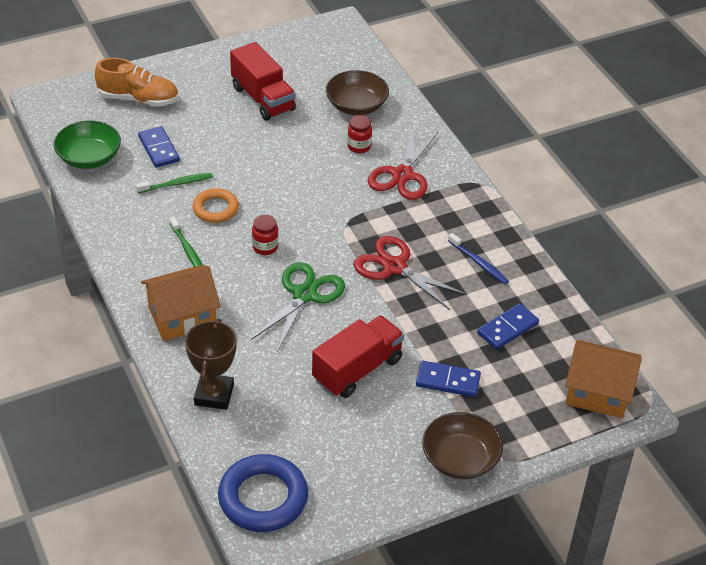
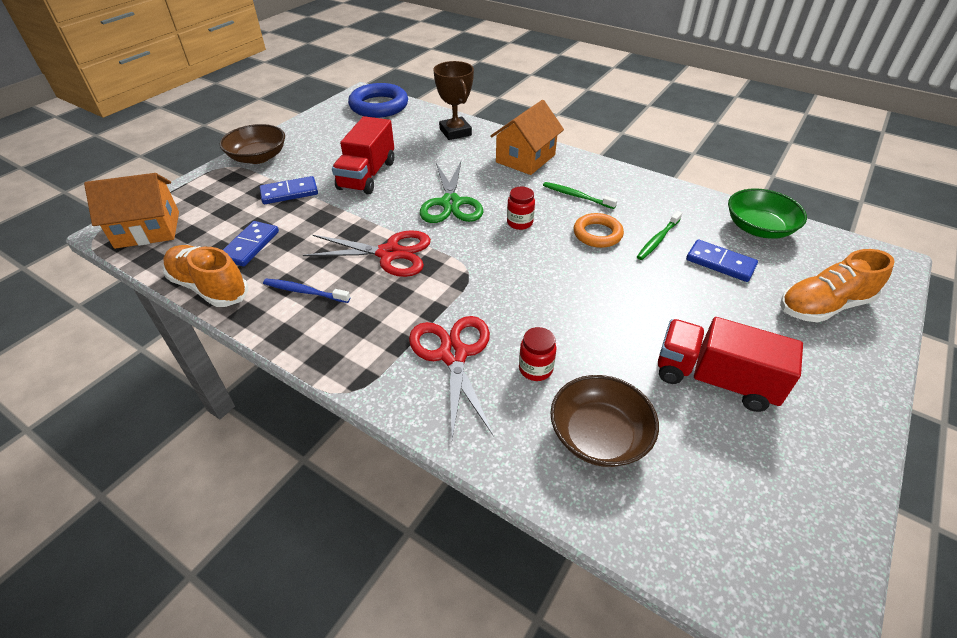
camera: 150 degrees right, 0 degrees up
(552, 300) = (209, 287): none -> orange shoe

